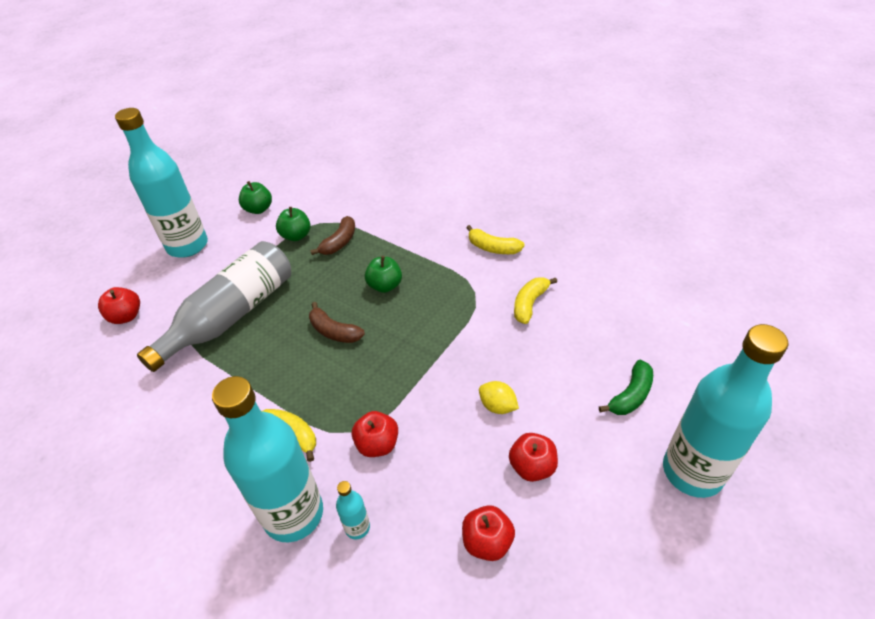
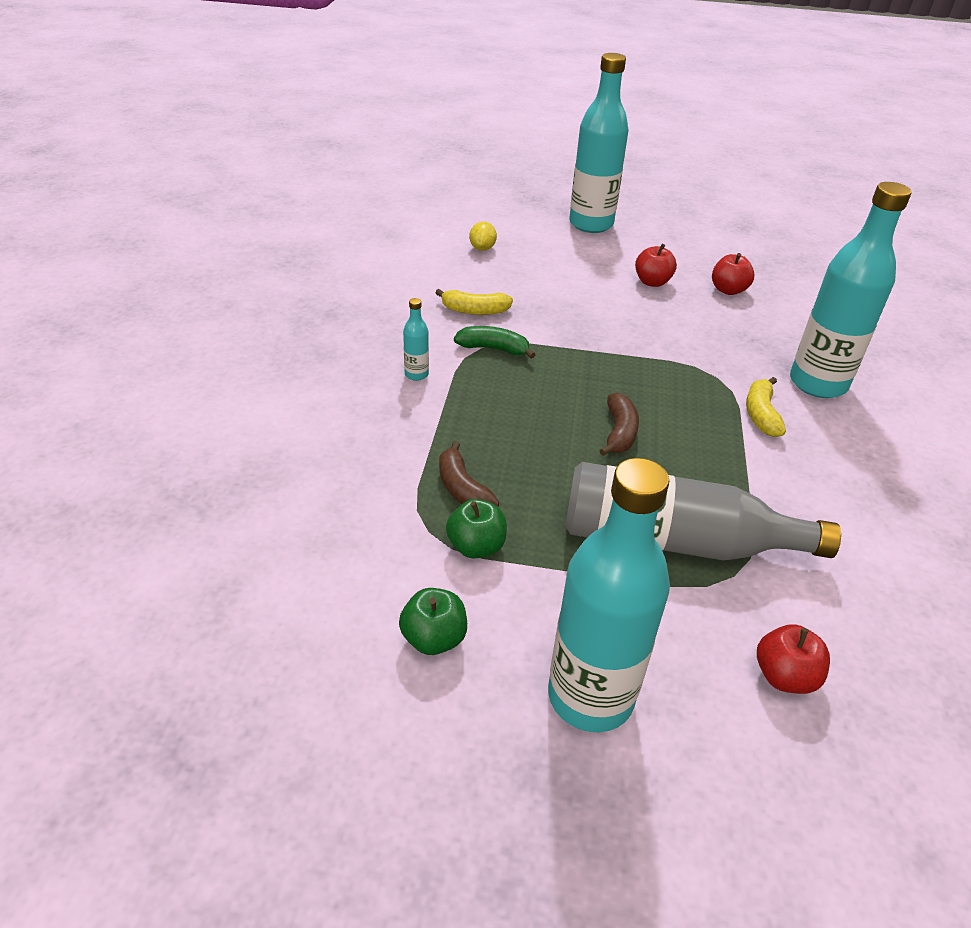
camera: 120 degrees left, 5 degrees down
(339, 242) = (463, 489): brown banana -> brown banana turned 120 degrees counterclockwise
(357, 527) = (787, 347): turquoise bottle -> turquoise bottle (416, 374)
(377, 444) = (713, 359): red apple -> none
(385, 286) = (518, 416): green apple -> none
(493, 248) = (397, 350): yellow banana -> none
(497, 406) = (613, 306): yellow lemon -> yellow lemon (482, 248)
(630, 395) = (544, 250): green banana -> green banana (493, 349)

